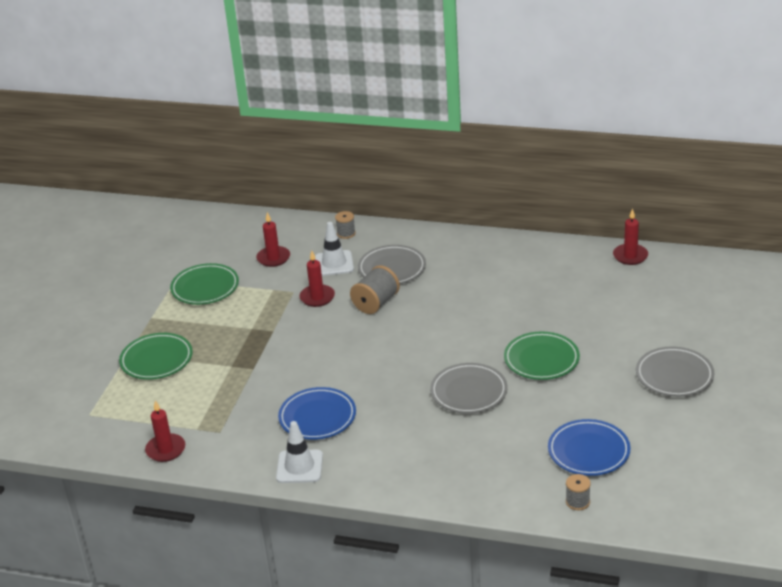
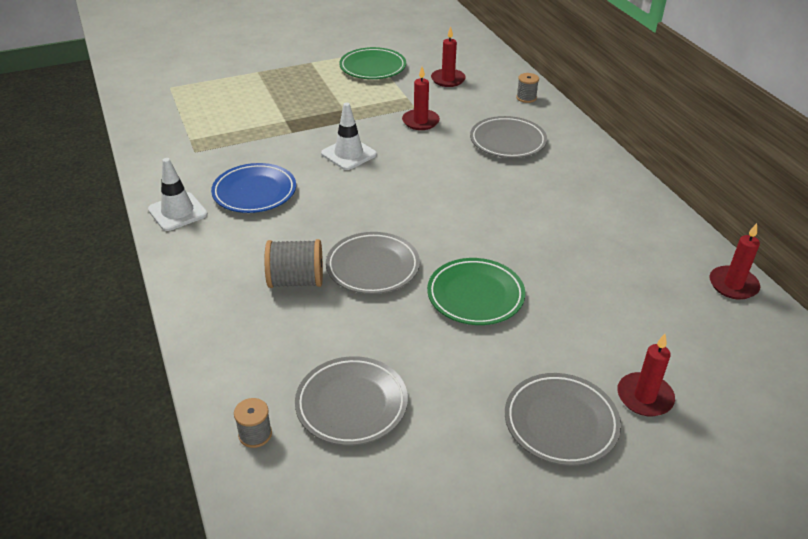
camera: 50 degrees right, 5 degrees up
(156, 360) = (261, 86): green plate -> none
(165, 450) = (152, 136): red candle -> red candle (644, 397)
(334, 263) = (477, 110): white traffic cone -> white traffic cone (348, 154)
(376, 303) = (448, 154): grey spool -> grey spool (296, 281)
(588, 451) = (351, 404): blue plate -> grey plate

